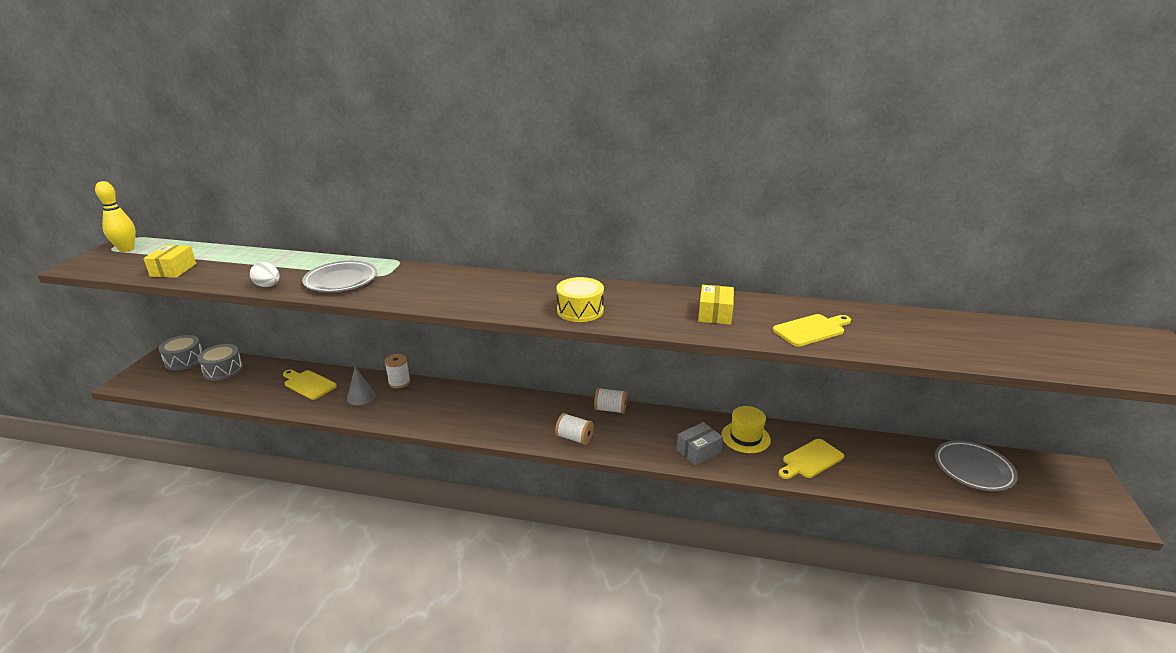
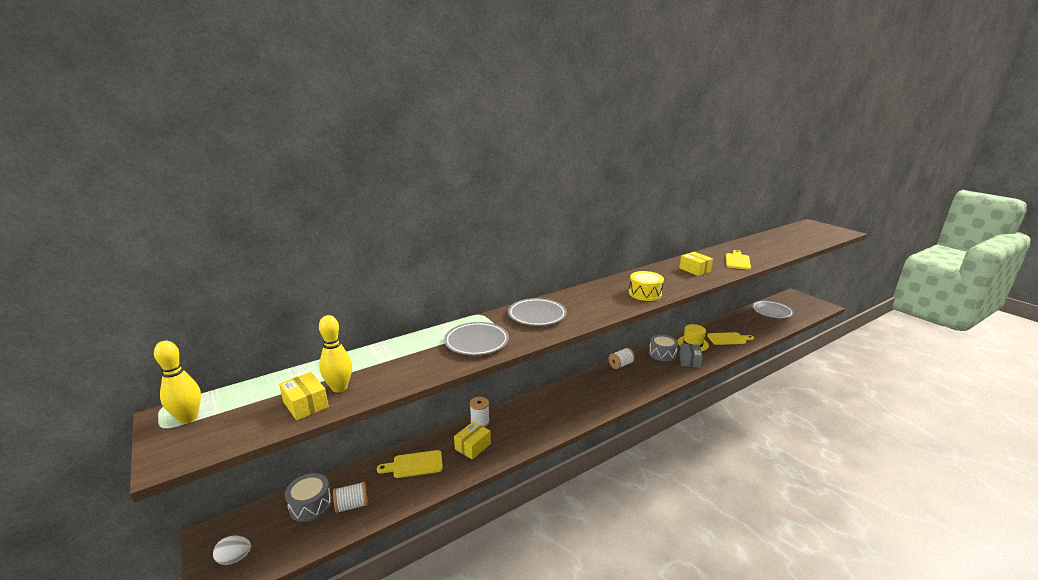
camera: 45 degrees left, 5 degrees down
(184, 360) = (247, 525): grey drum -> grey drum (662, 354)
(207, 269) = (339, 388): none -> yellow bowling pin
(268, 286) = (432, 371): white egg -> white egg (235, 558)
(361, 397) = (473, 446): grey cone -> yellow box
(433, 282) = (537, 315): none -> grey plate
(574, 438) = (633, 388): white spool -> white spool (352, 505)
(810, 460) = (728, 339): yellow cutting board -> yellow cutting board turned 105 degrees counterclockwise

